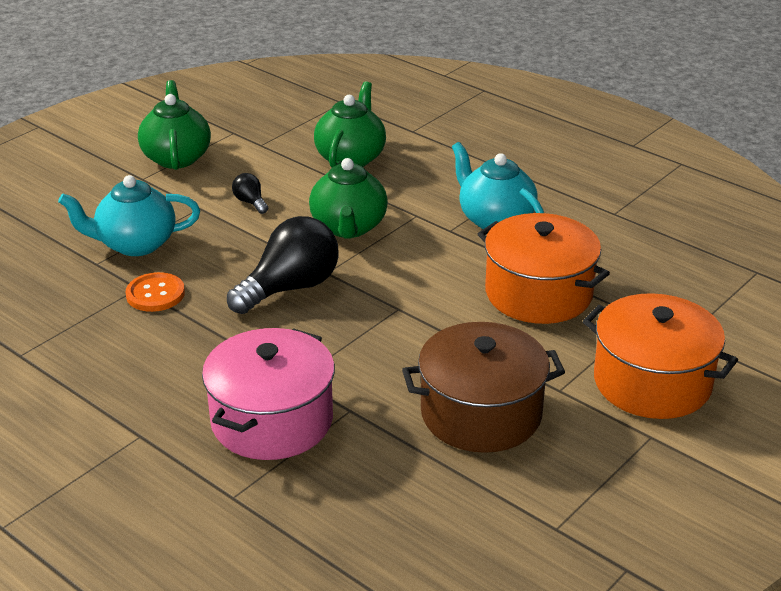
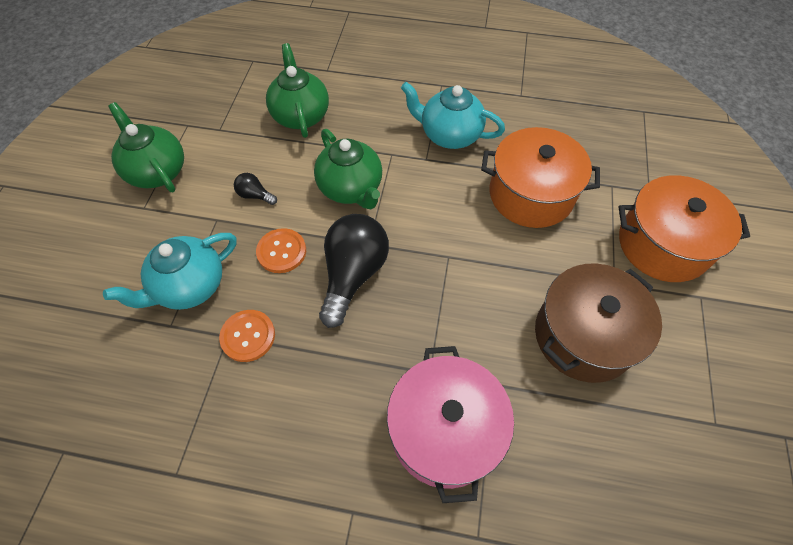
camera: 30 degrees left, 25 degrees up
(238, 249) = (281, 251): none -> orange button

